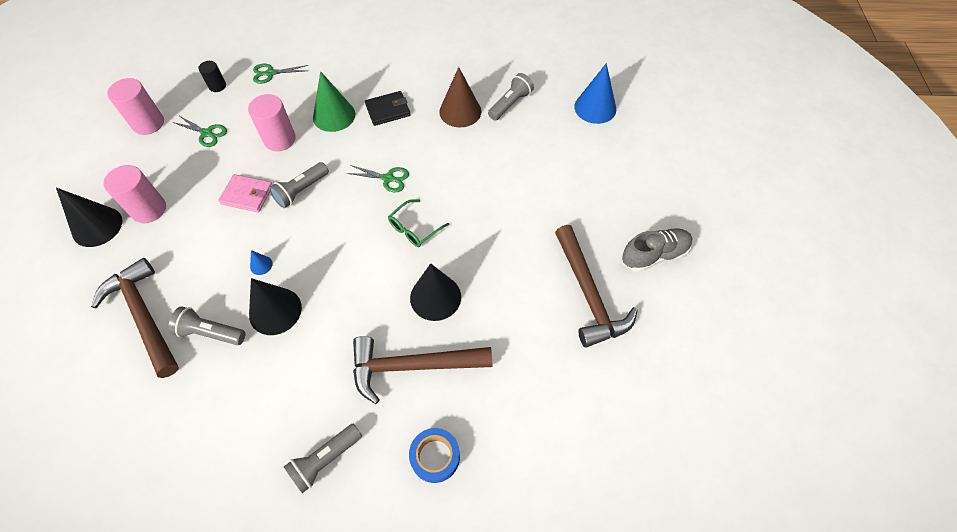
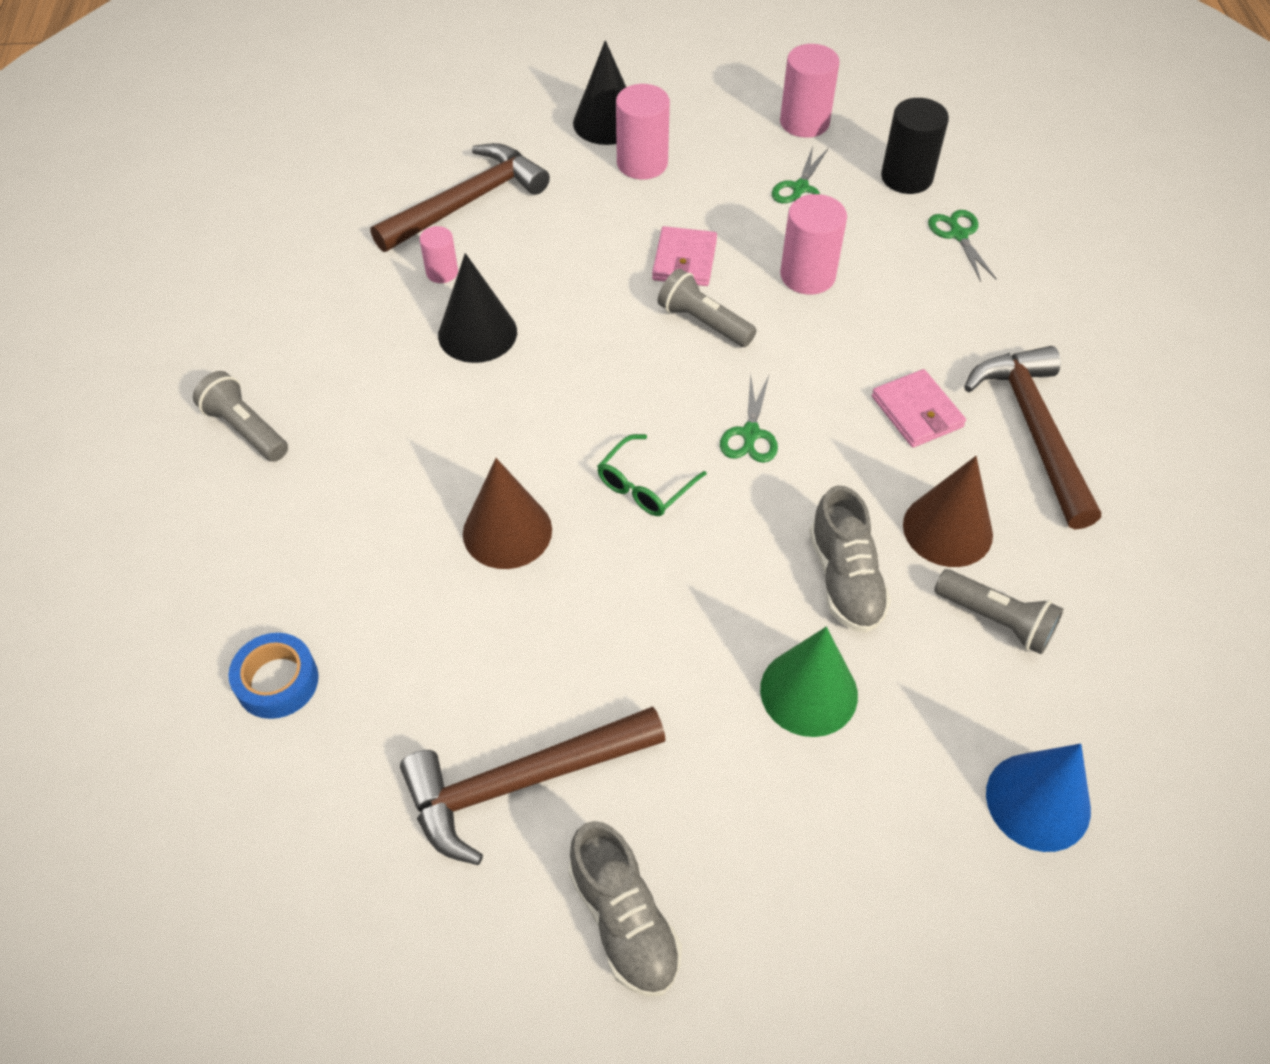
camera: 85 degrees right, 5 degrees down
(210, 332) = (442, 272): grey flashlight -> pink cylinder
(217, 86) = (906, 177): black cylinder -> black cylinder, size x1.73
(261, 265) = (555, 302): blue cone -> none
(334, 115) = (881, 336): green cone -> green cone (808, 692)
(388, 110) = (917, 412): black wallet -> pink wallet
(412, 366) = (381, 513): brown hammer -> brown hammer (1033, 430)
(414, 228) = (645, 485): green glasses -> green glasses turned 90 degrees counterclockwise
(435, 297) = (507, 531): black cone -> brown cone
(435, 456) = (234, 559): blue tape -> blue tape (277, 681)
(483, 152) = (845, 579): none -> grey shoe

